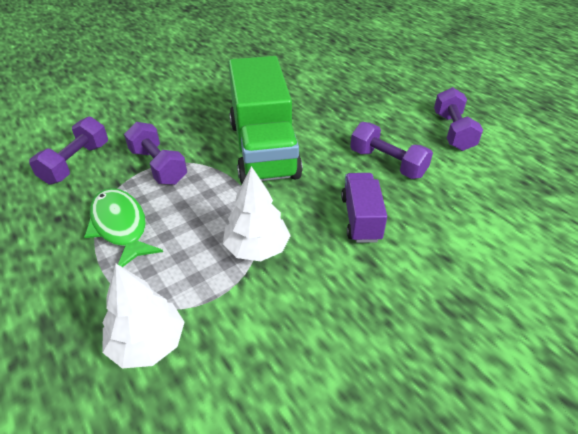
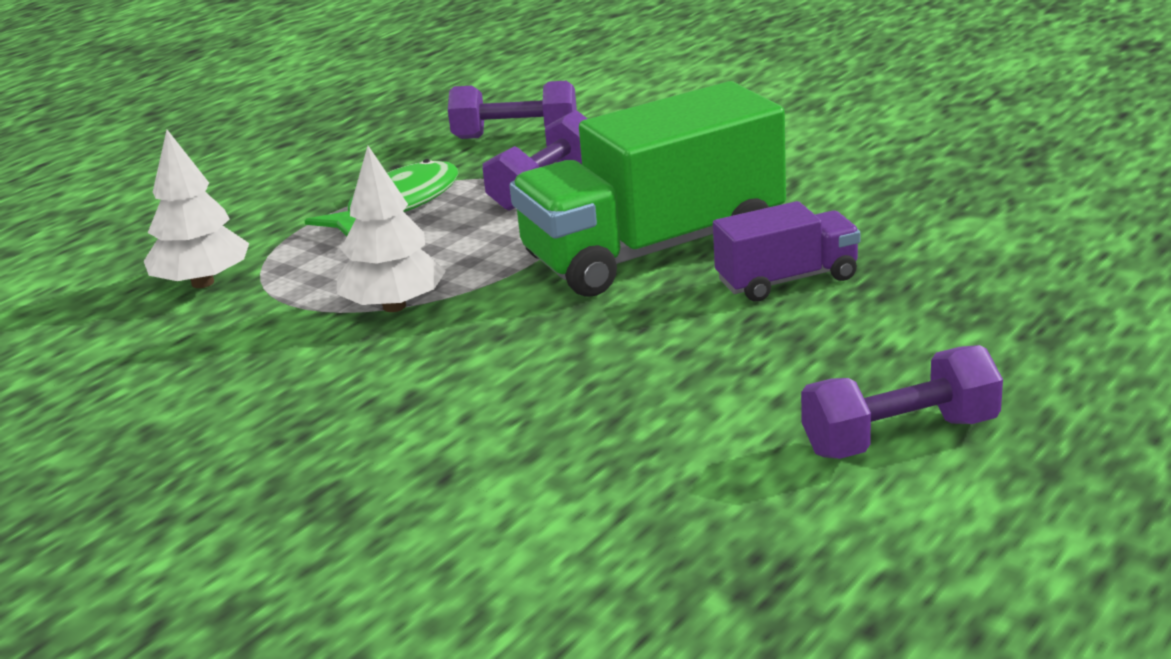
camera: 75 degrees right, 15 degrees down
(361, 219) = (508, 376): purple truck -> purple truck (787, 280)
(387, 163) = (699, 374): purple dumbbell -> none

